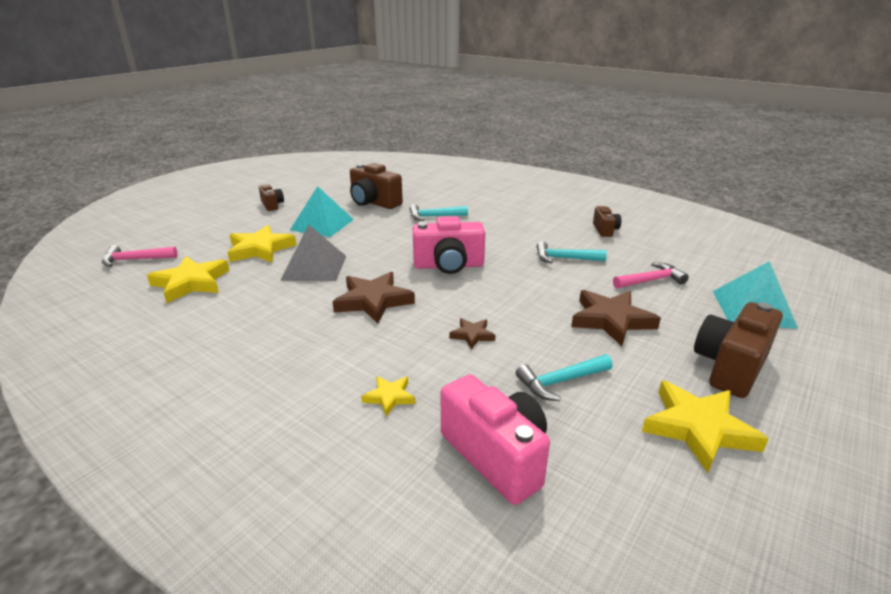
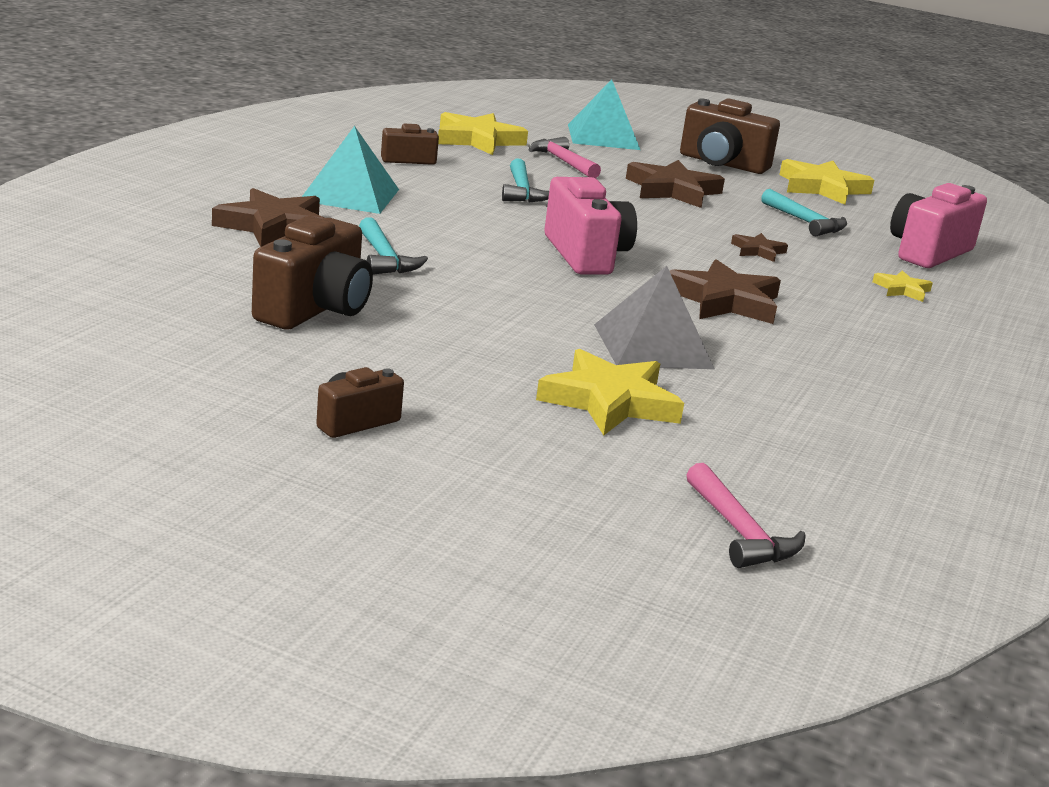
camera: 105 degrees left, 5 degrees down
(191, 283) = (780, 444): yellow star -> yellow star (478, 140)
(322, 224) = (460, 353): turquoise pyramid -> turquoise pyramid (349, 195)
(471, 198) = (274, 226): none -> brown star

